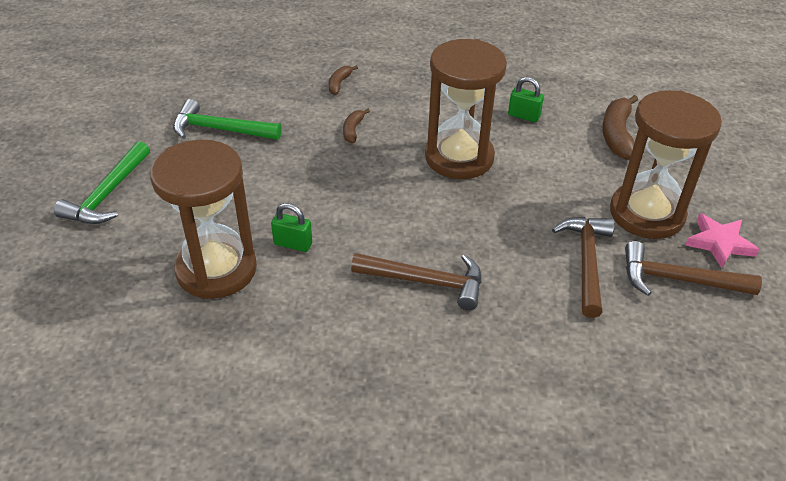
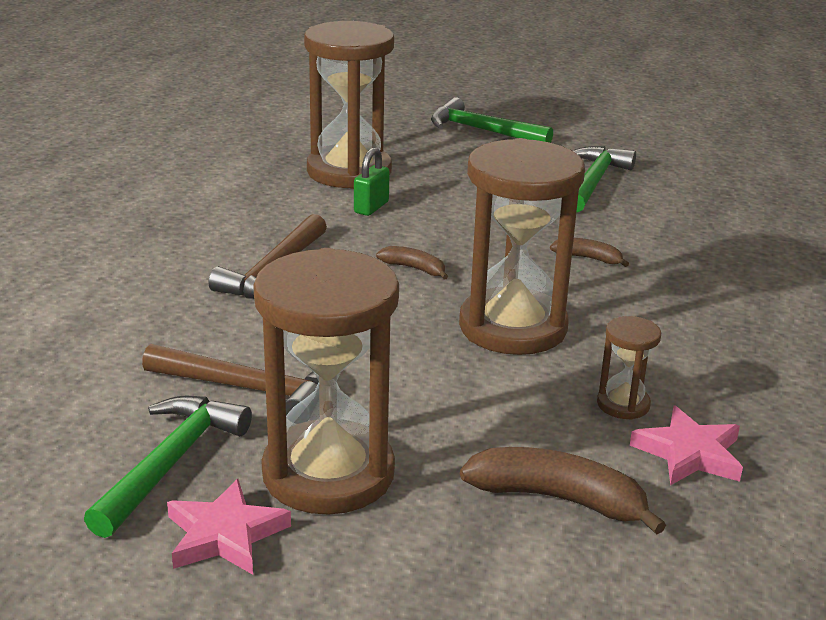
camera: 100 degrees right, 15 degrees down
(339, 84) = (707, 259): brown banana -> brown banana (414, 268)
(523, 116) = (623, 404): green padlock -> brown hourglass
(556, 96) = (689, 453): none -> pink star
(678, 280) = (170, 463): brown hammer -> green hammer

